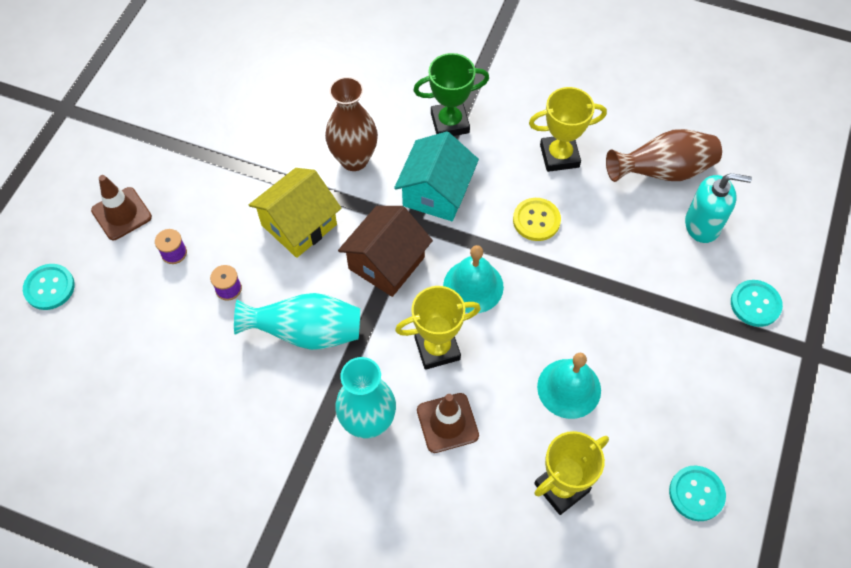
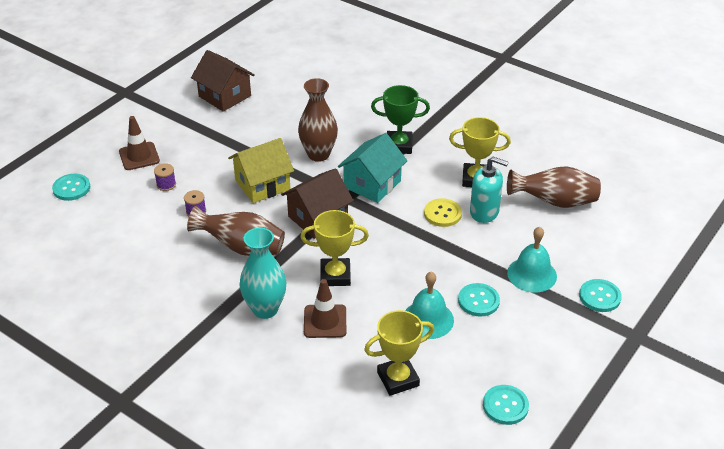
camera: 15 degrees right, 20 degrees down
(200, 88) = (225, 96): none -> brown house
(306, 332) = (242, 247): turquoise vase -> brown vase
(473, 286) = (378, 244): turquoise bell -> turquoise bell (532, 274)
(619, 345) = (478, 301): none -> turquoise button
(702, 225) = (574, 240): turquoise soap dispenser -> turquoise soap dispenser (484, 212)

